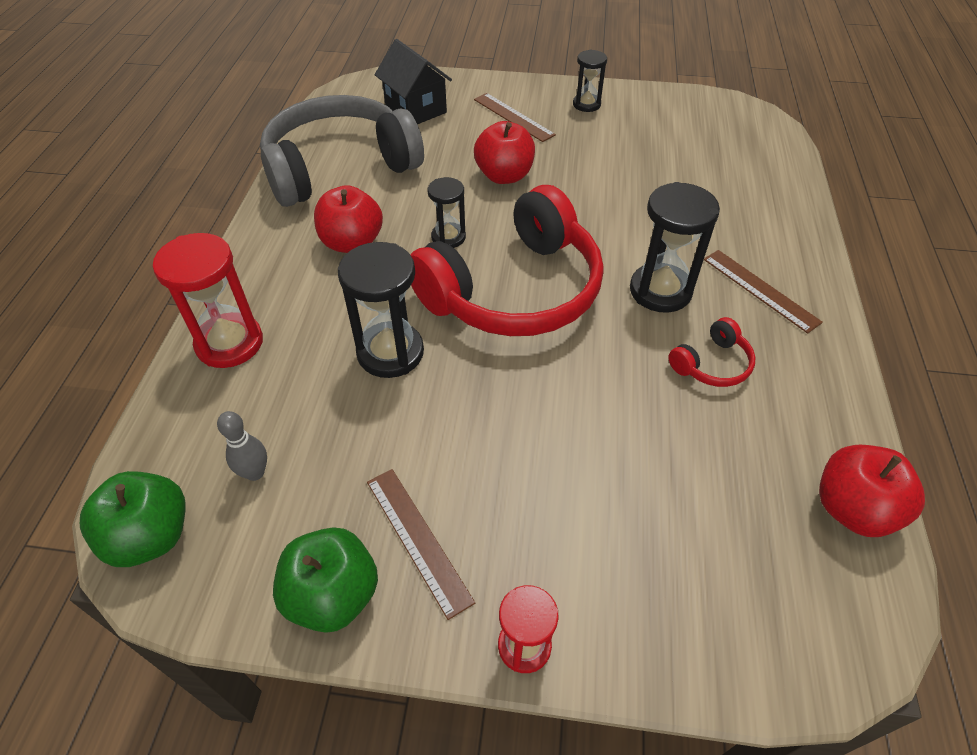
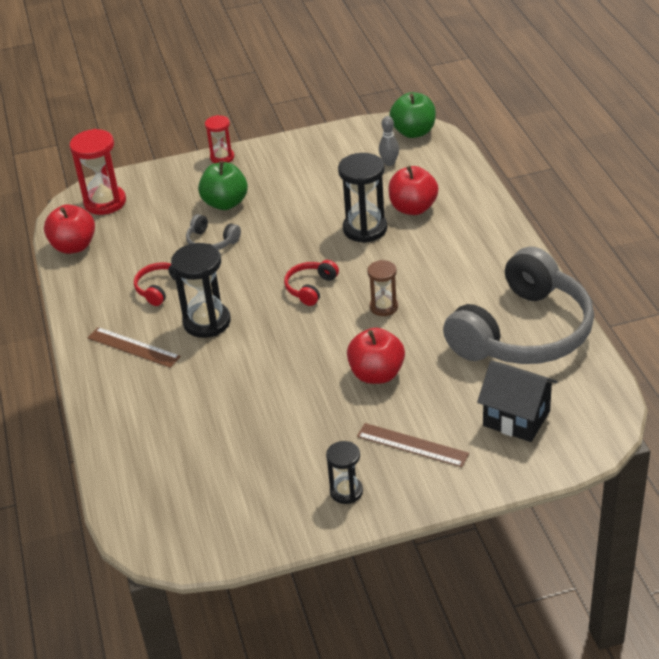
camera: 160 degrees right, 10 degrees down
(229, 343) = (466, 202): red hourglass -> red hourglass (105, 202)
(333, 595) = (314, 144): green apple -> green apple (225, 203)
(352, 243) = (451, 279): red apple -> red apple (413, 208)
(418, 539) = (289, 169): brown ruler -> none
(448, 237) = (384, 307): black hourglass -> brown hourglass
(514, 290) = (310, 288): red headphones -> red headphones, size x0.40
(616, 421) = (211, 242): none -> grey headphones

